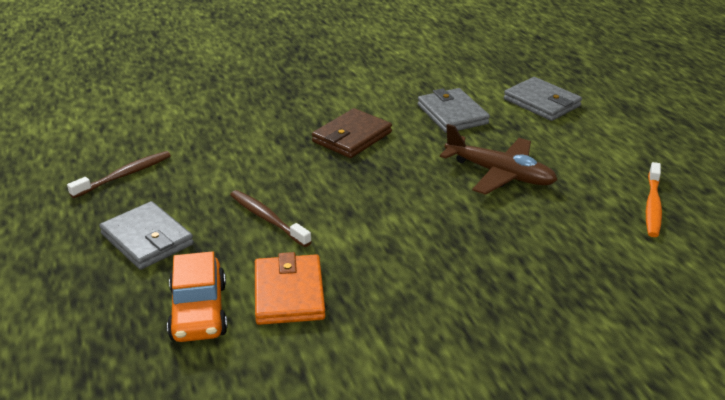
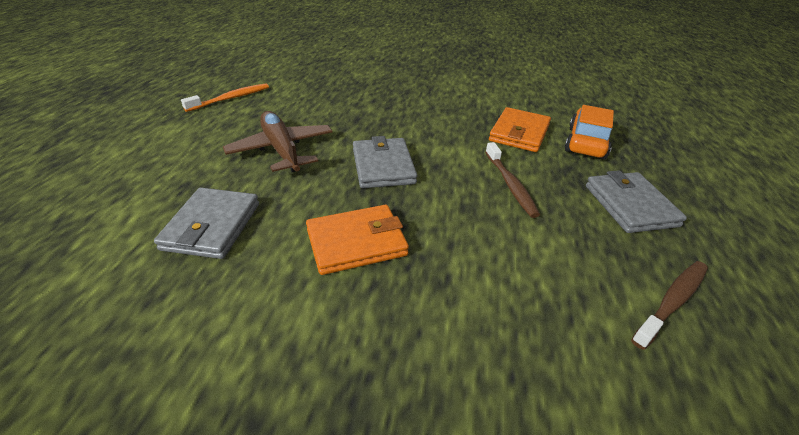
camera: 150 degrees left, 5 degrees up
(124, 175) = (672, 302): brown toothbrush -> brown toothbrush turned 150 degrees clockwise
(352, 137) = (356, 242): brown wallet -> orange wallet
(541, 102) = (105, 200): grey wallet -> grey wallet (383, 166)

